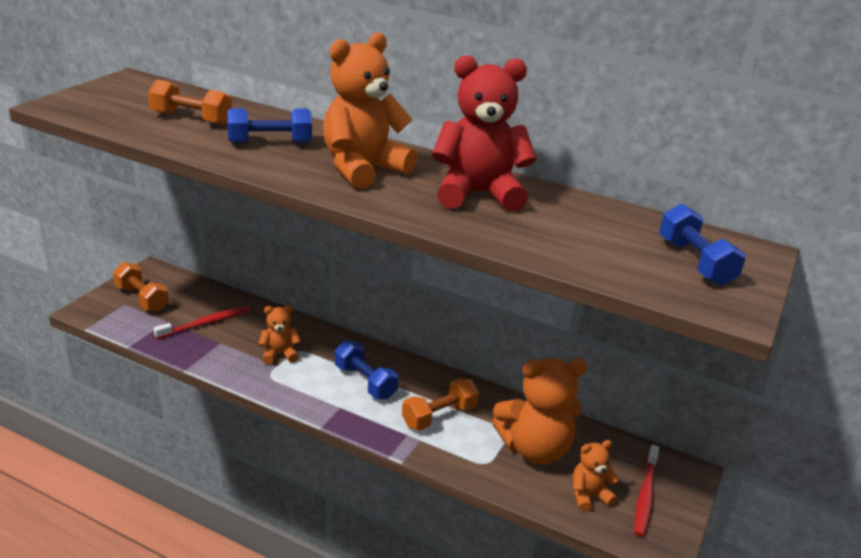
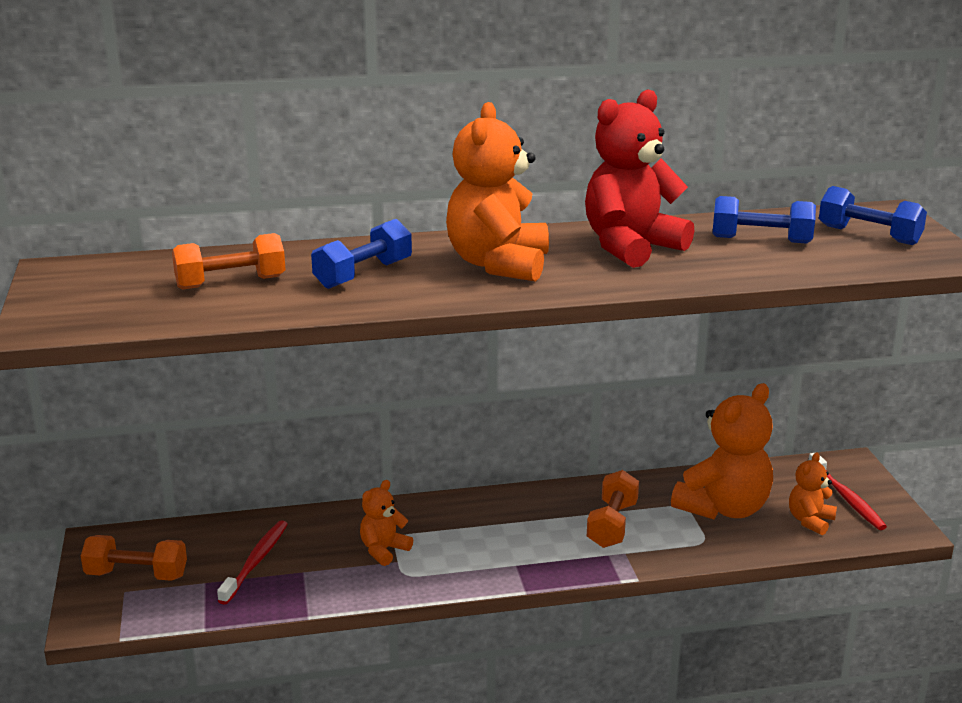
camera: 35 degrees left, 5 degrees down
(365, 382) = (504, 531): blue dumbbell -> blue dumbbell (761, 240)

